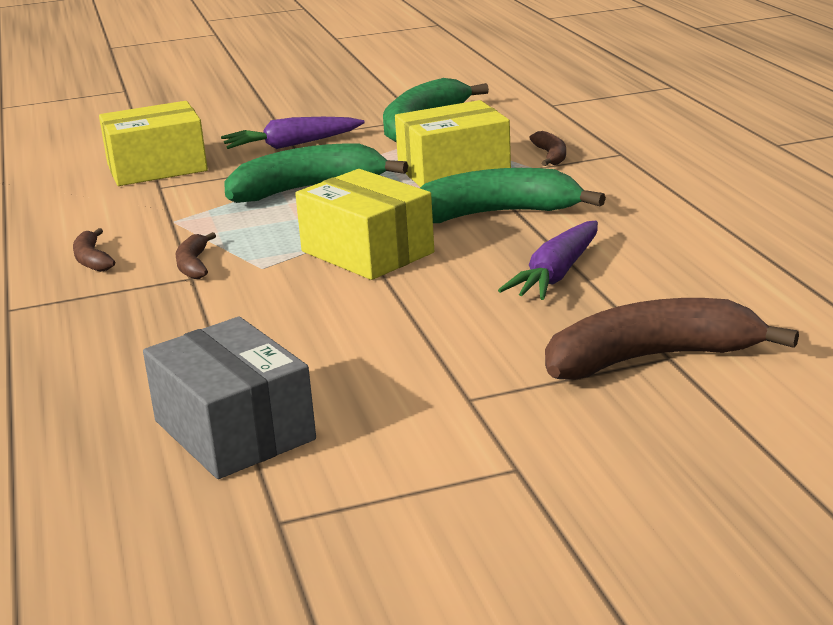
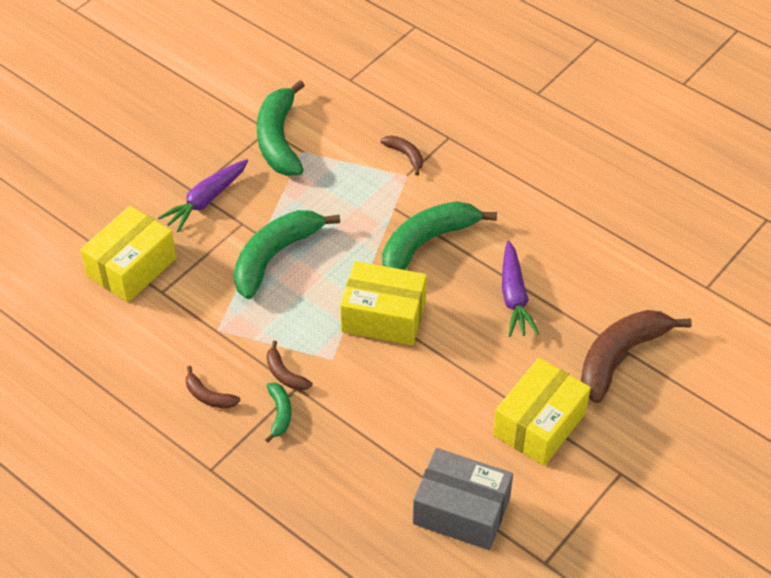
camera: 35 degrees left, 25 degrees up
(143, 290) = (280, 413): none -> green banana
(453, 170) = (355, 197): yellow box -> yellow box (539, 424)

